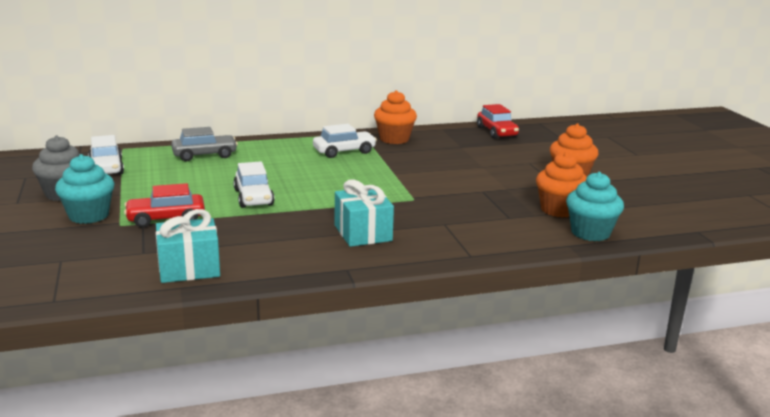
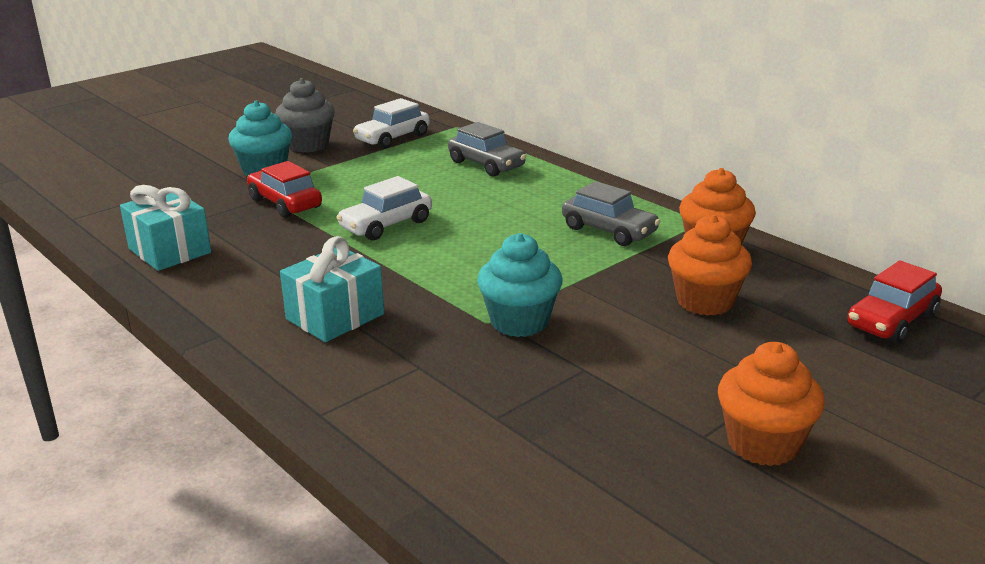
camera: 65 degrees right, 5 degrees up
(344, 151) = (609, 230): white car -> grey car
(559, 210) = (578, 461): orange cupcake -> orange cupcake (705, 301)
(590, 233) = (504, 516): turquoise cupcake -> turquoise cupcake (519, 322)

